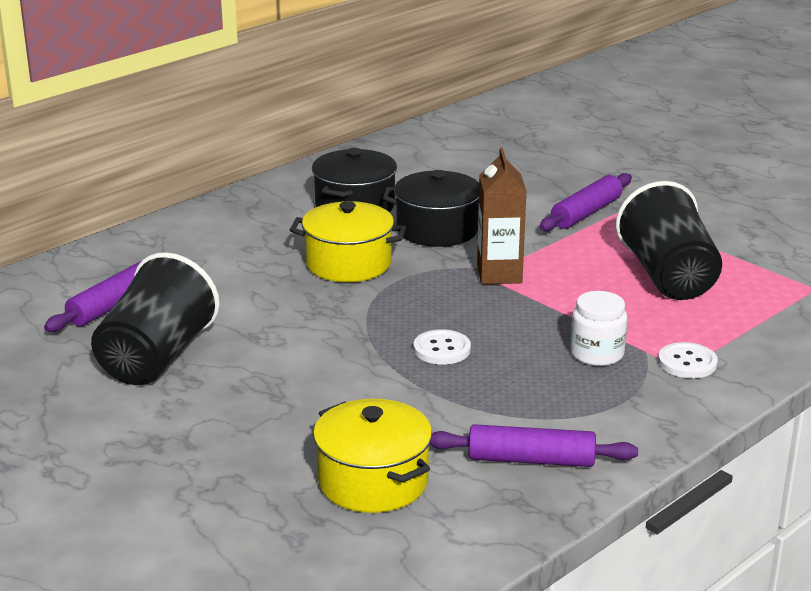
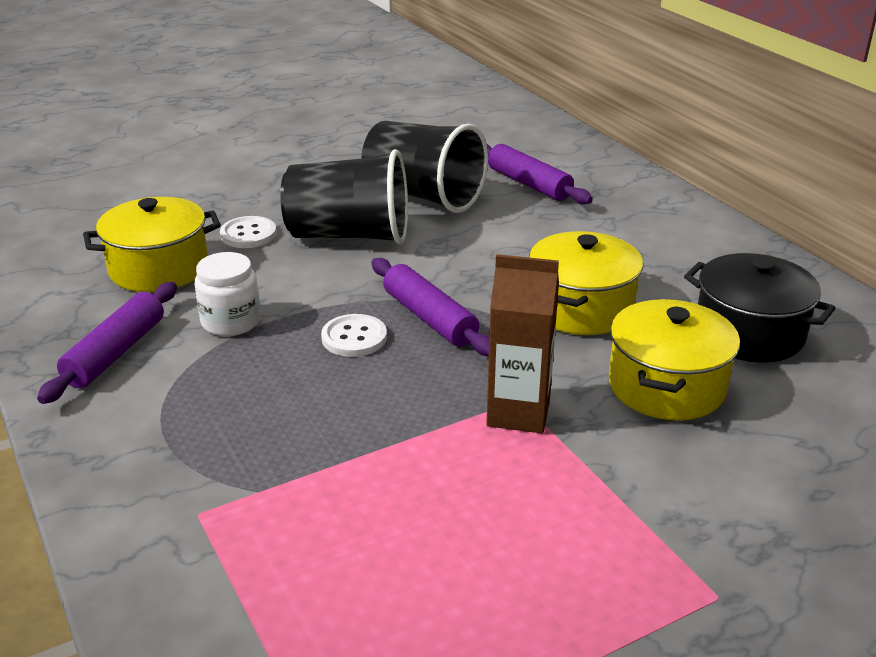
camera: 105 degrees right, 5 degrees up
(437, 230) = (666, 386): black pot -> yellow pot
(586, 213) = (713, 550): purple rolling pin -> purple rolling pin (429, 318)
(597, 354) = (277, 446): white jar -> white jar (231, 322)
(668, 277) = (454, 581): black cup -> black cup (349, 235)
(687, 362) = (207, 521): white button -> white button (248, 234)

